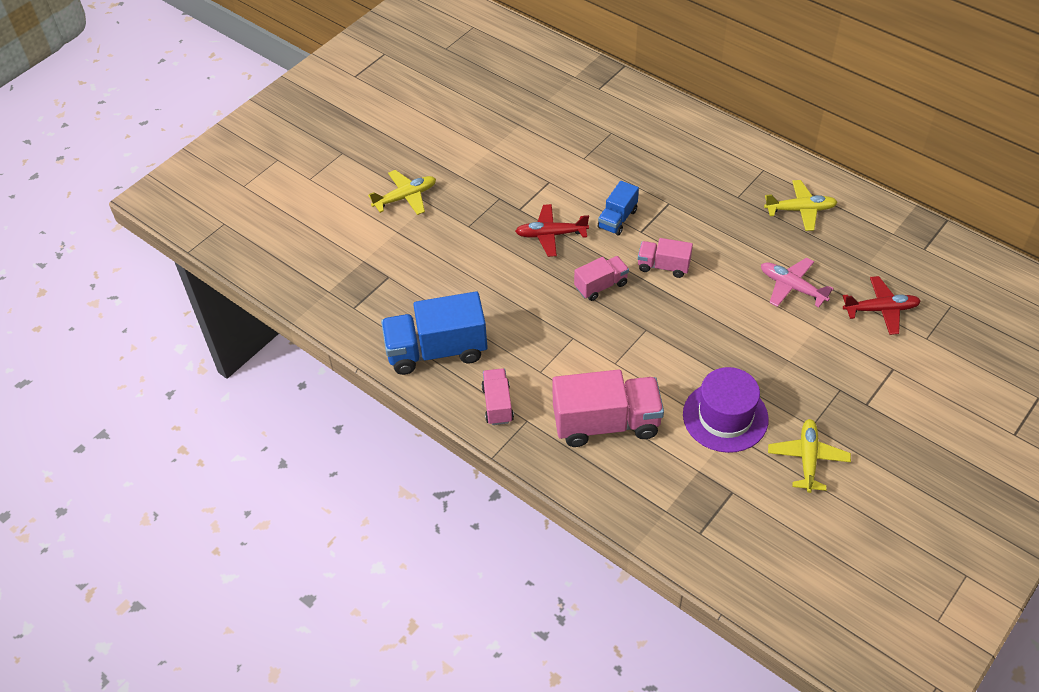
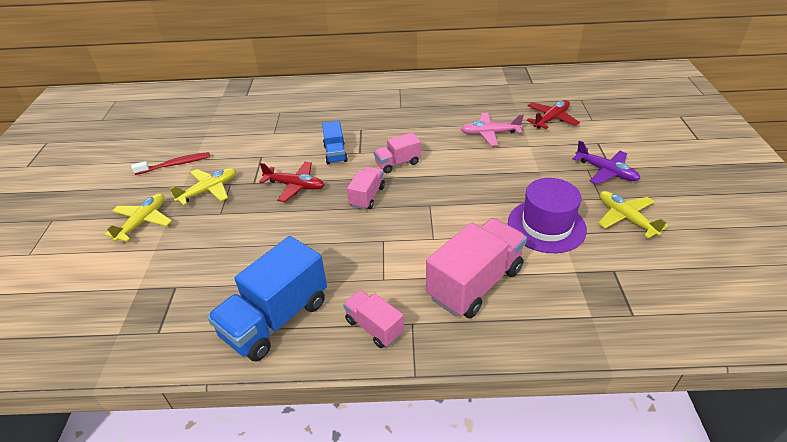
camera: 40 degrees left, 10 degrees down
(471, 147) = (175, 164): none -> red toothbrush
(550, 235) = (295, 186): red plane -> red plane turned 120 degrees counterclockwise
(800, 210) = (445, 96): yellow plane -> yellow plane (209, 190)
(855, 404) = (606, 171): none -> purple plane

